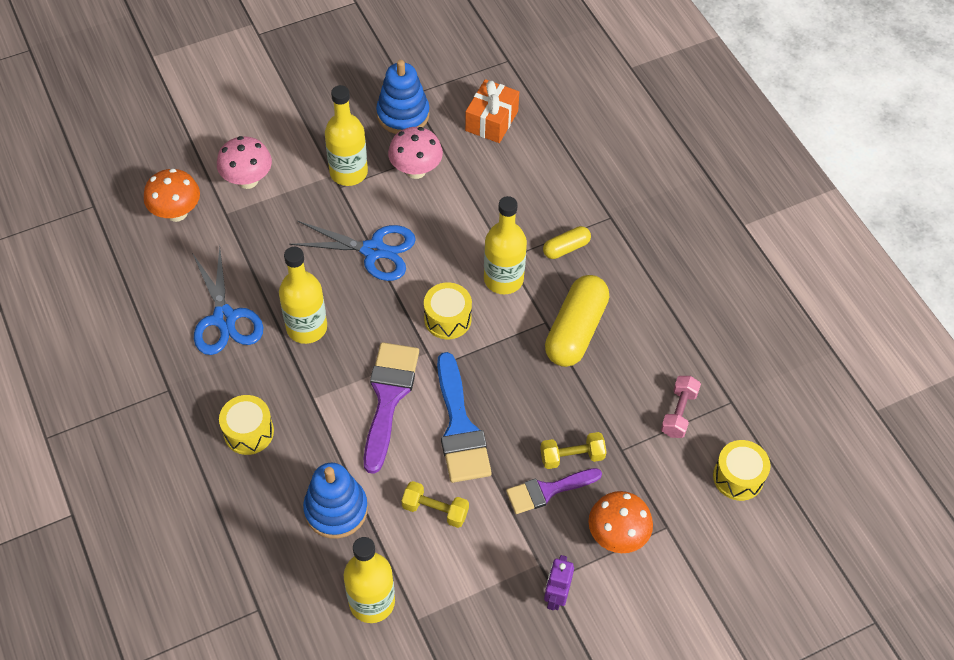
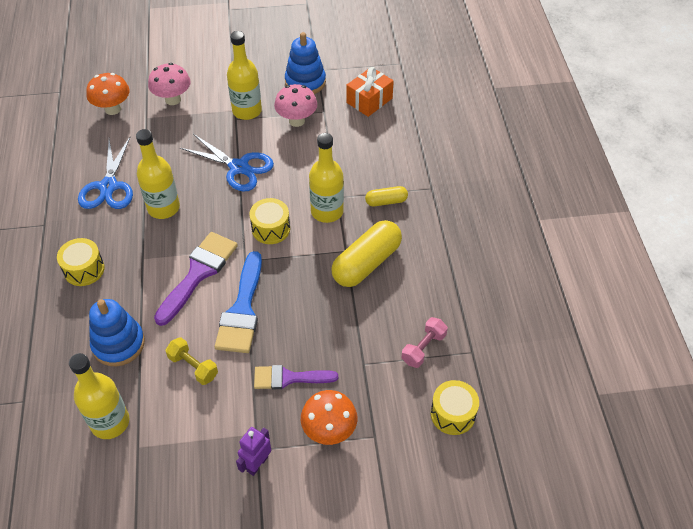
camera: 20 degrees right, 5 degrees down
(572, 456) = (320, 357): yellow dumbbell -> none

